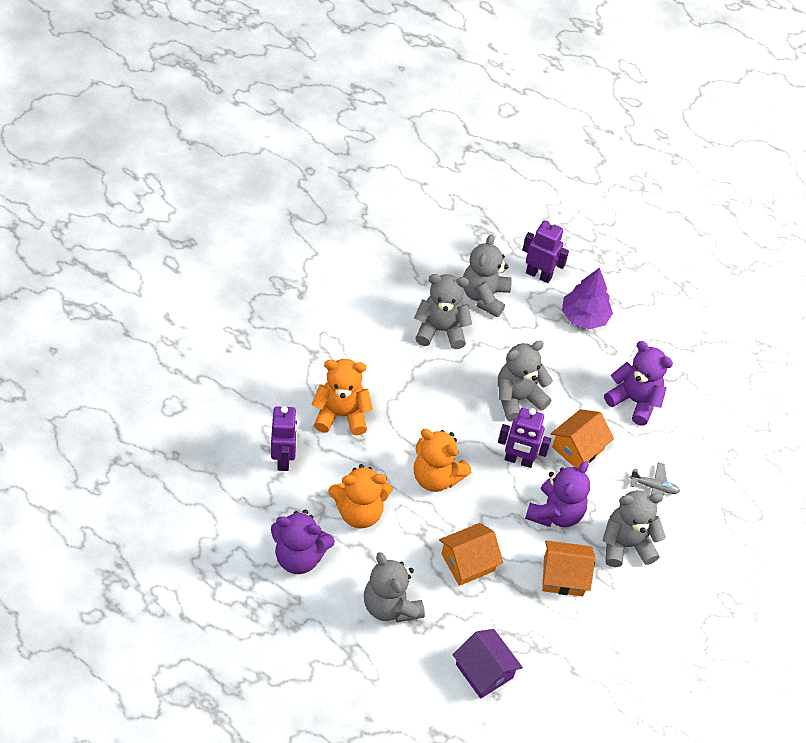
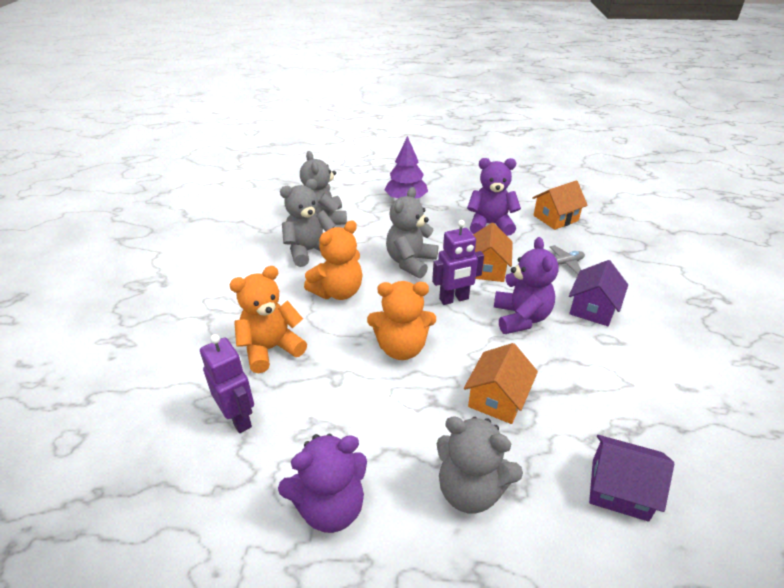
camera: 30 degrees left, 15 degrees down
(359, 511) = (357, 419): orange teddy bear -> orange teddy bear (338, 292)
(539, 274) = (351, 192): purple robot -> none
(563, 576) = (580, 358): orange house -> orange house (555, 218)
(626, 544) = (593, 308): grey teddy bear -> purple house

